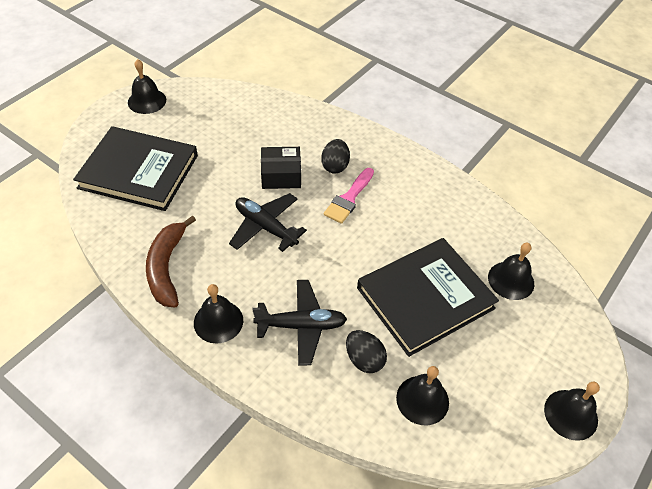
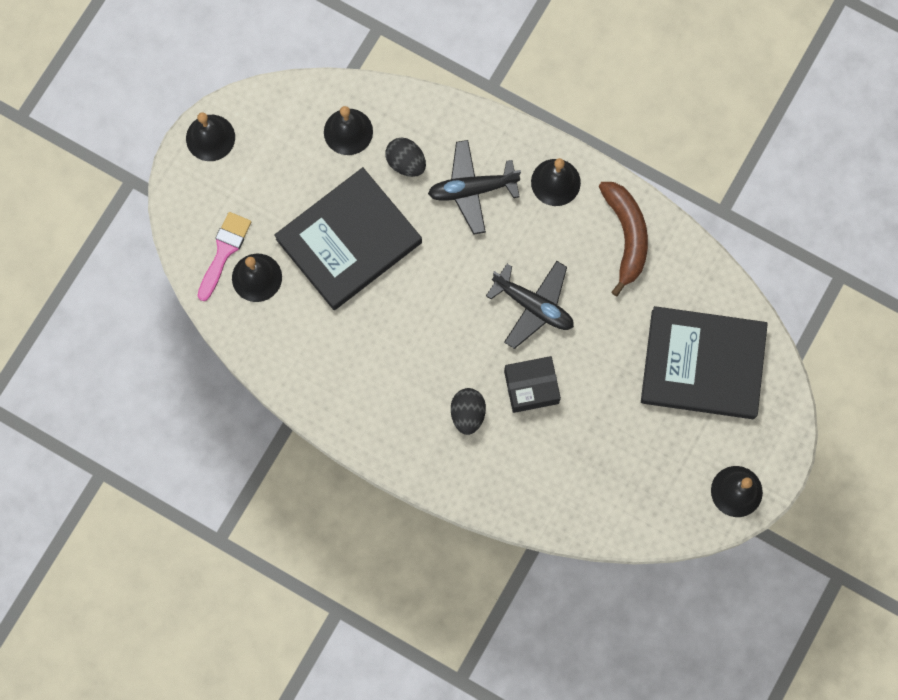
camera: 175 degrees right, 25 degrees up
(349, 198) = (444, 364): pink brush -> pink brush (224, 251)

